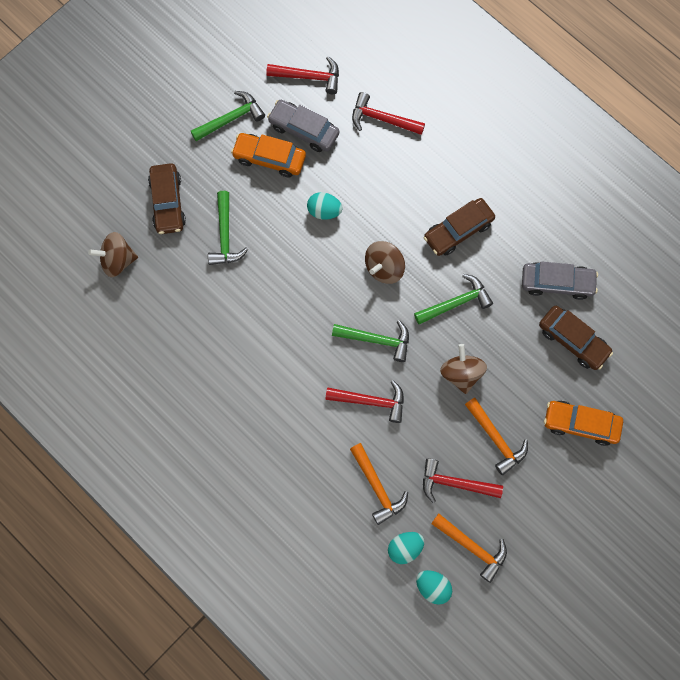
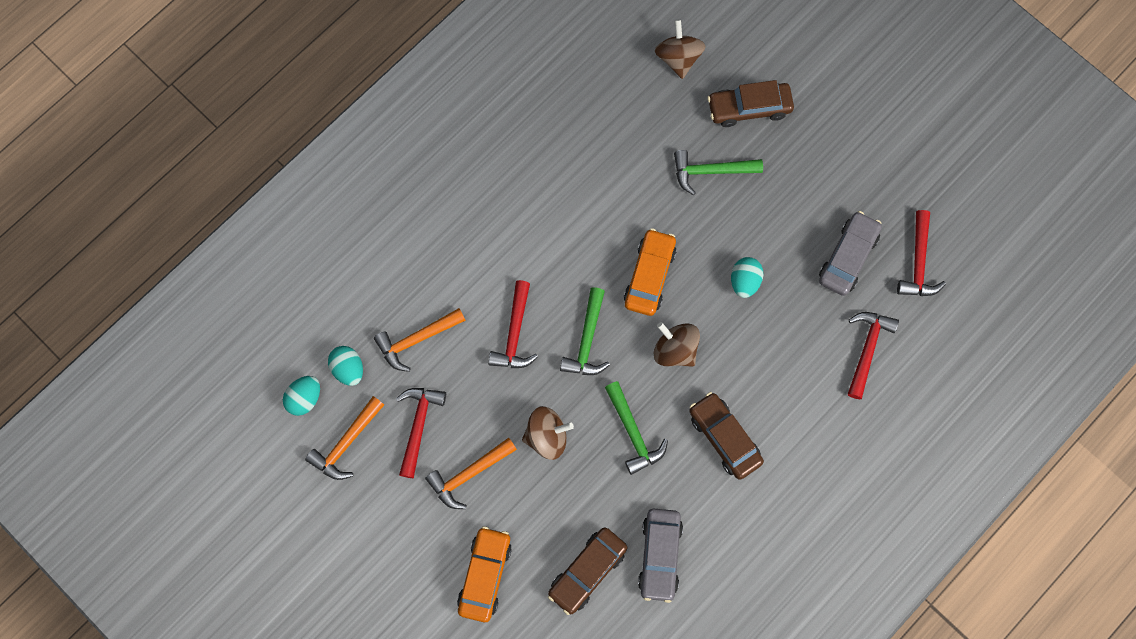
camera: 90 degrees right, 0 degrees up
(231, 119) = (857, 174): green hammer -> none
(269, 158) = (809, 218): orange car -> orange car (649, 276)

